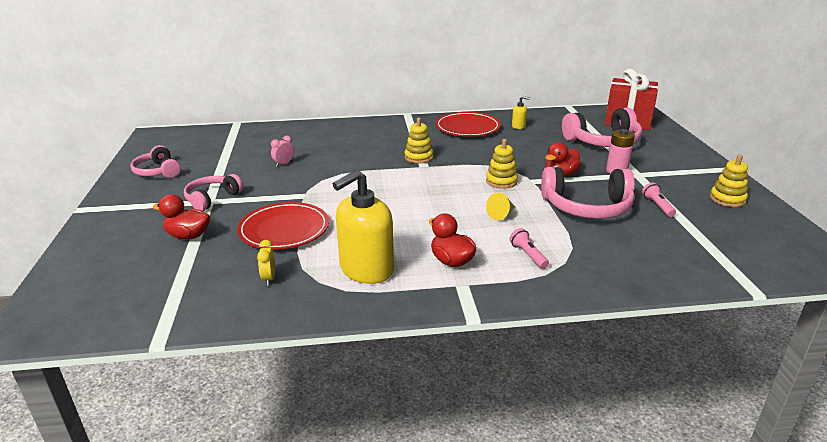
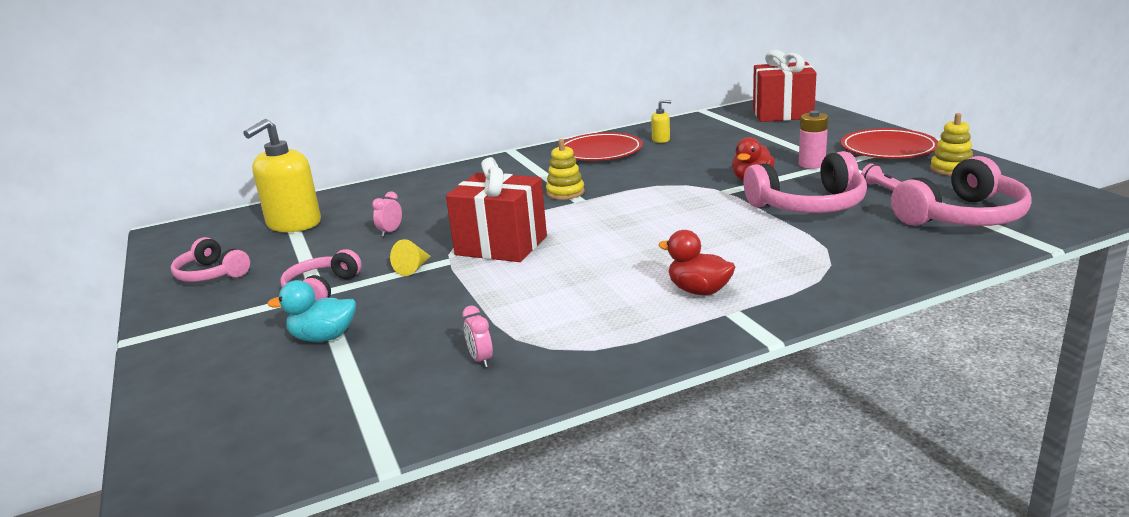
camera: 15 degrees left, 5 degrees down
(188, 236) = (323, 337): red duck -> turquoise duck
(269, 278) = (480, 360): yellow clock -> pink clock
(284, 230) = (455, 303): red plate -> red plate (888, 149)
(345, 191) = (501, 245): none -> red gift
(366, 269) = (601, 322): yellow soap dispenser -> yellow soap dispenser (293, 224)
(501, 181) = (688, 199): yellow stacking toy -> none
(501, 214) = (717, 232): yellow cone -> yellow cone (413, 268)
(528, 255) = (783, 266): pink flashlight -> none
(603, 142) = (772, 138): pink headphones -> pink headphones (963, 217)

